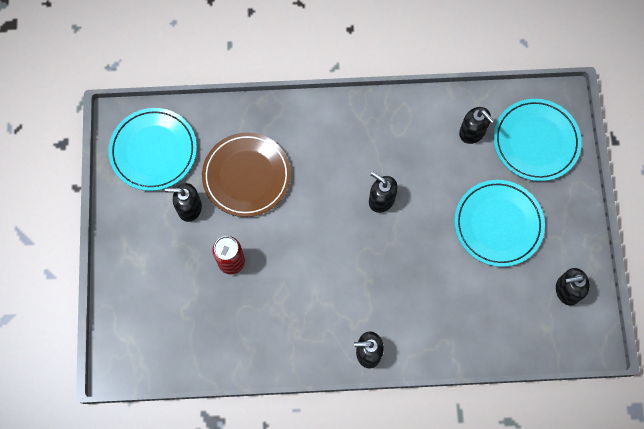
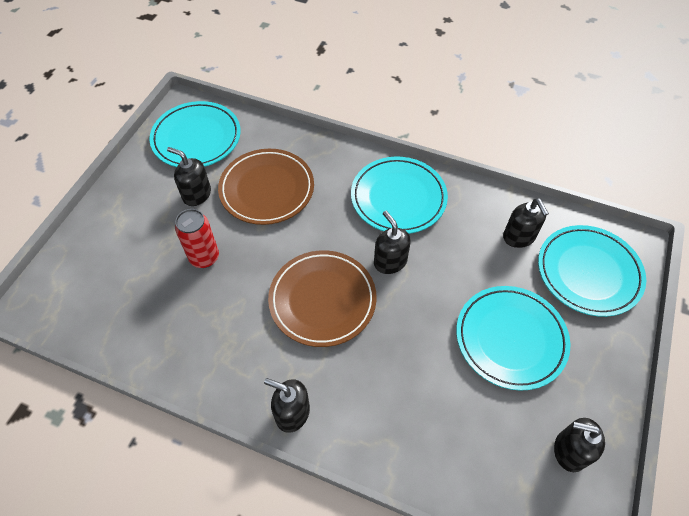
camera: 25 degrees right, 15 degrees down
(345, 256) = (322, 300): none -> brown plate
(361, 136) = (398, 198): none -> turquoise plate

